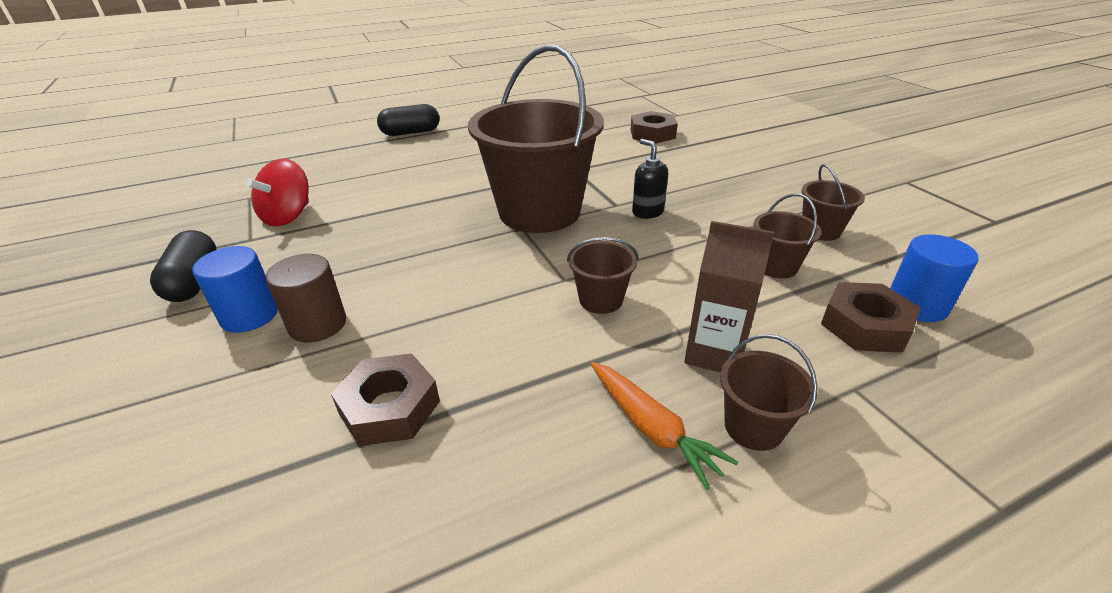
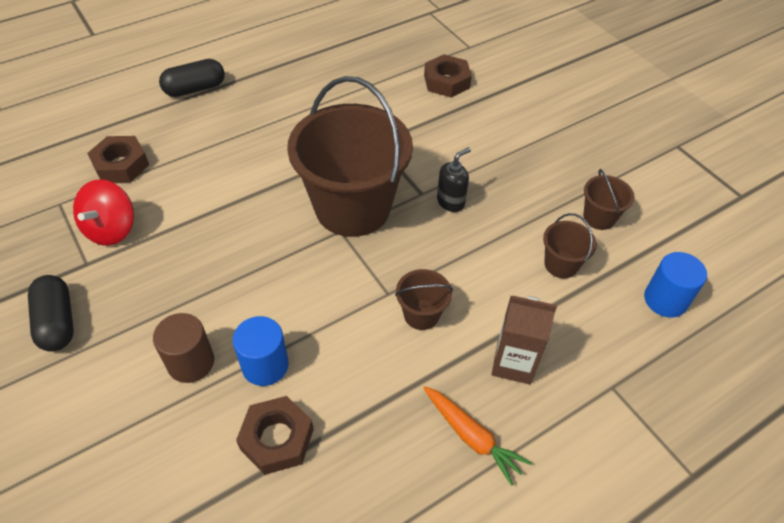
camera: 10 degrees left, 15 degrees up
(249, 315) = (127, 357): blue cylinder -> blue cylinder (265, 365)
(647, 212) = (451, 202): black soap dispenser -> black soap dispenser turned 90 degrees clockwise
(753, 427) = (541, 428): brown bucket -> none
(865, 325) = (625, 325): brown nut -> brown nut (121, 165)

